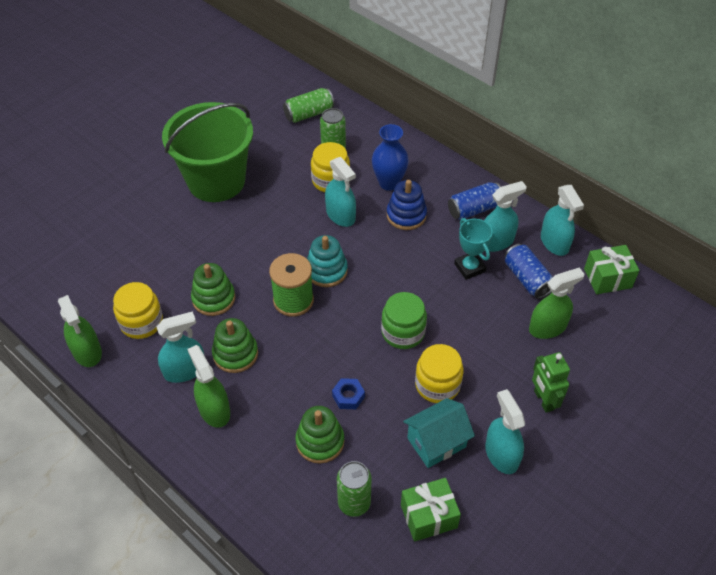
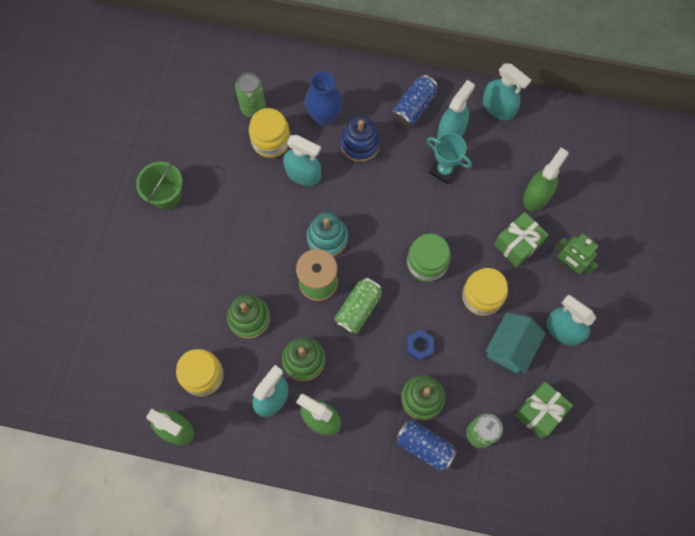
camera: 30 degrees left, 20 degrees up
(216, 181) = (166, 196): green bucket -> green bucket, size x0.50
(309, 114) = (202, 75): green can -> green can (358, 310)
(527, 279) = (496, 156): blue can -> blue can (424, 446)
(607, 278) = (558, 122): green gift -> green gift (517, 244)

